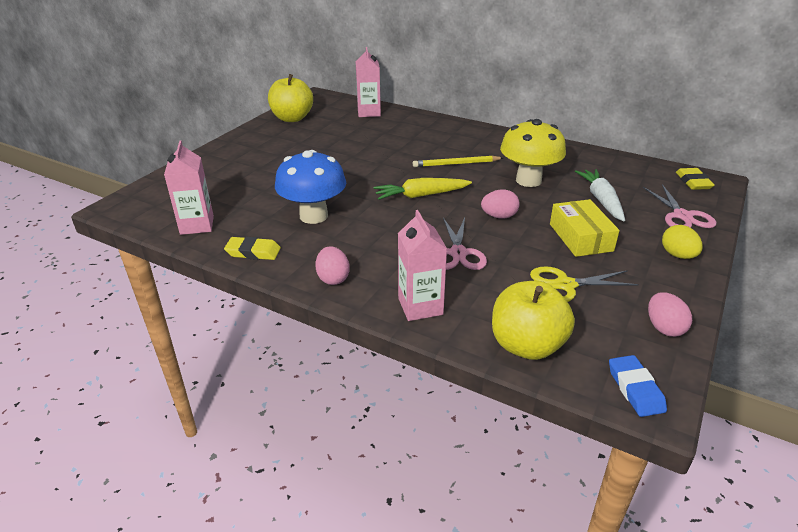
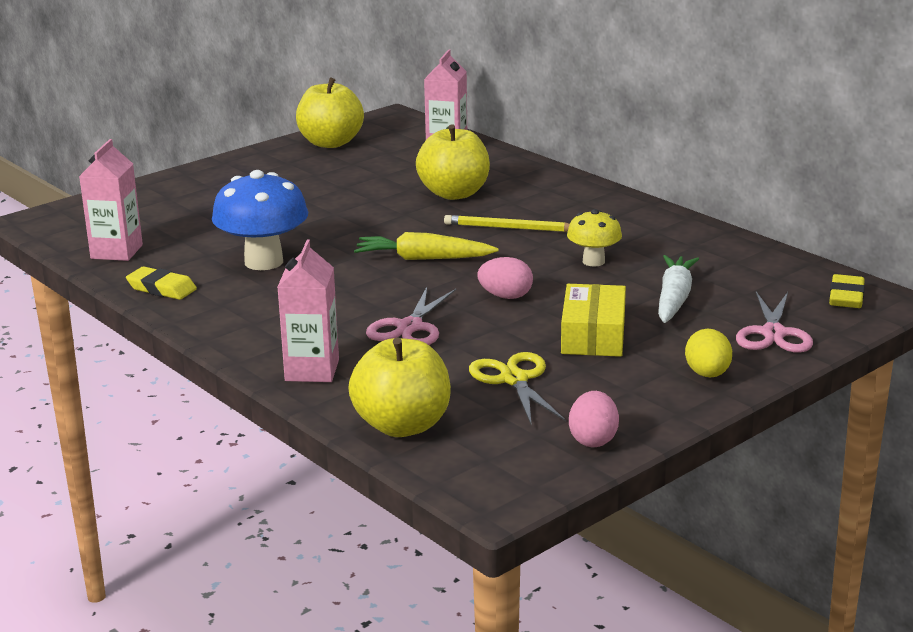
camera: 20 degrees right, 10 degrees down
(333, 278) = (233, 328): pink egg -> none
(400, 144) = (454, 193): none -> yellow apple
(528, 180) = (593, 261): yellow mushroom -> yellow mushroom, size x0.57
(565, 285) = (514, 379): yellow scissors -> yellow scissors turned 60 degrees clockwise
(635, 389) = (488, 484): blue eraser -> none

